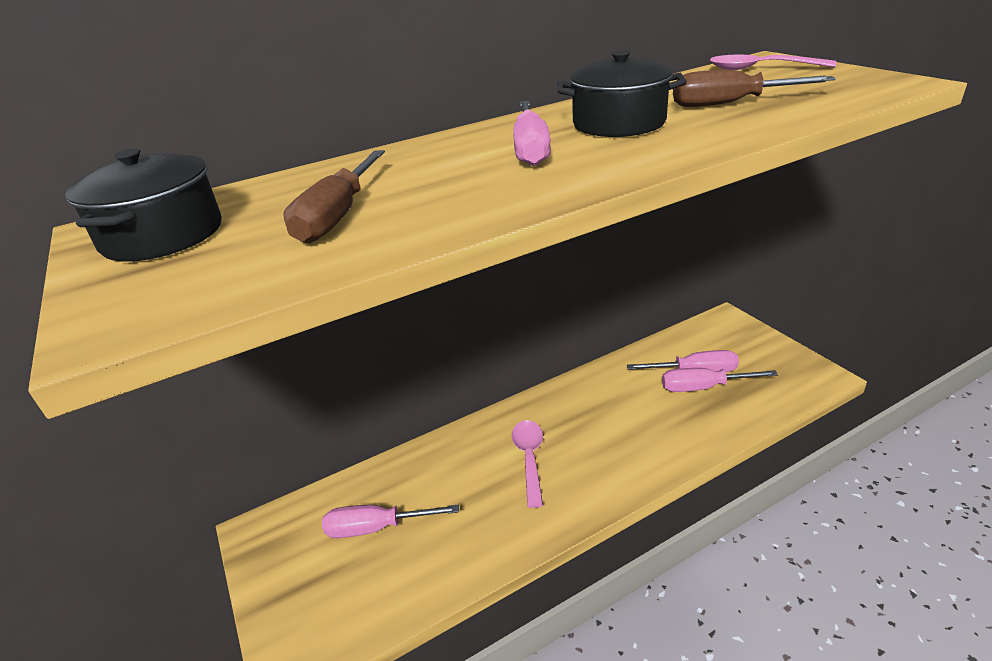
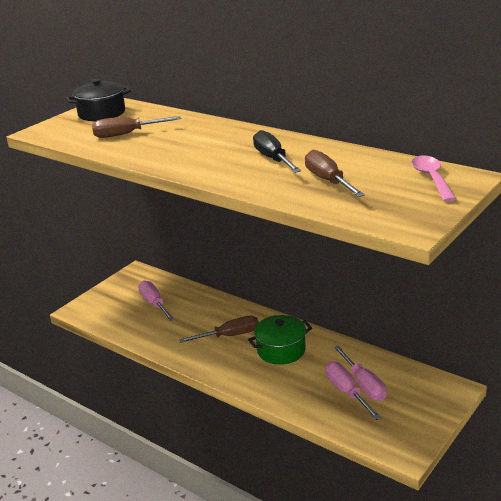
camera: 65 degrees right, 5 degrees down
(529, 458) = (229, 336): pink spoon -> brown screwdriver
(530, 149) = (221, 148): pink screwdriver -> none
(593, 418) = (281, 350): none -> green pot
(619, 123) = (273, 159): black pot -> black screwdriver

